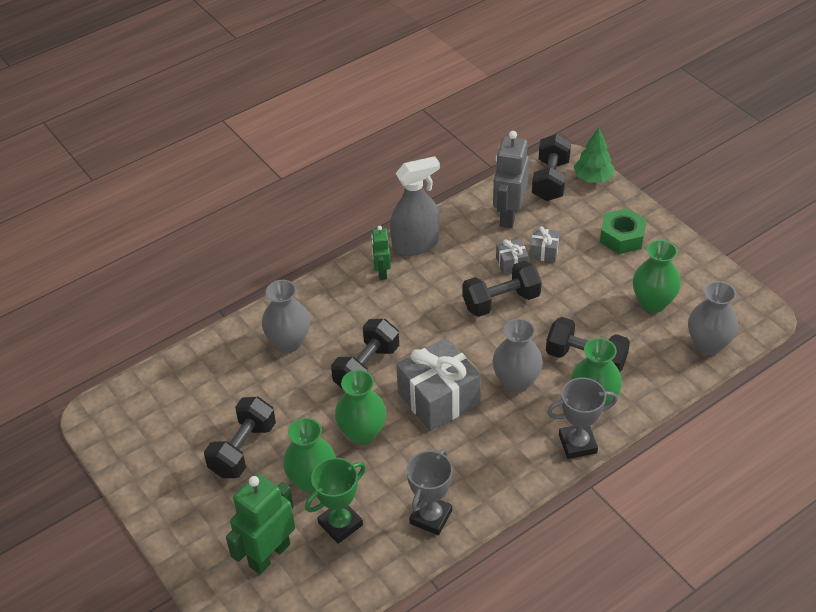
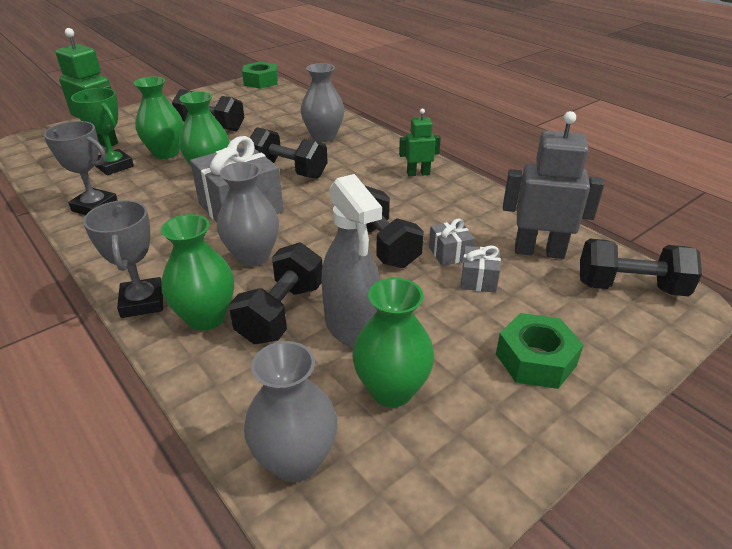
camera: 85 degrees right, 10 degrees down
(95, 414) = (261, 81): none -> green nut
(415, 244) = (464, 190): grey spray bottle -> grey spray bottle (352, 327)
(593, 178) = (662, 331): green tree -> none

